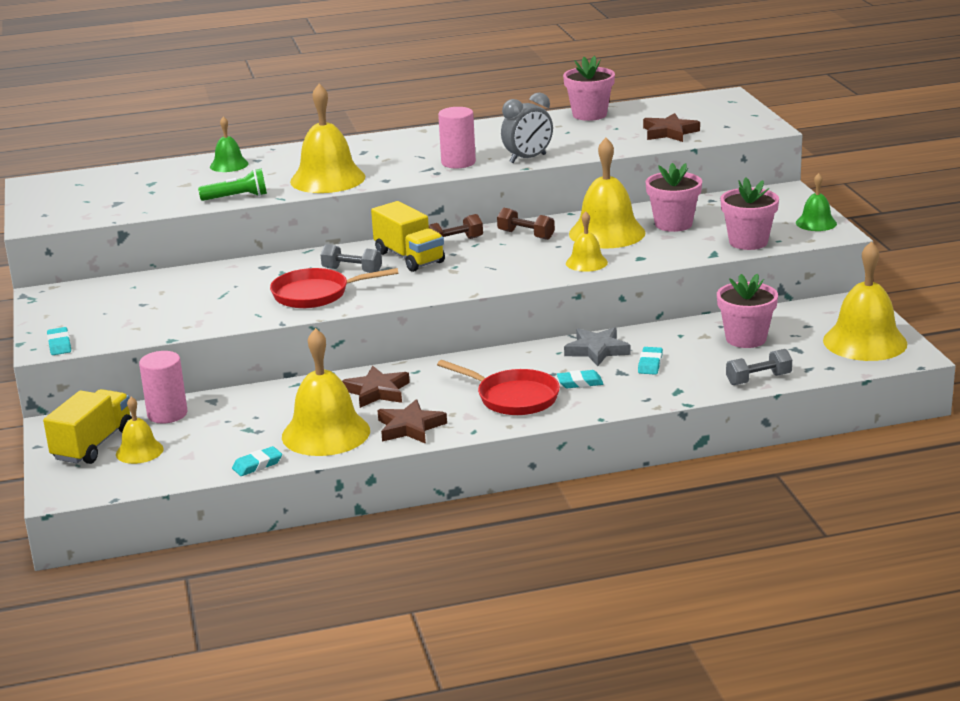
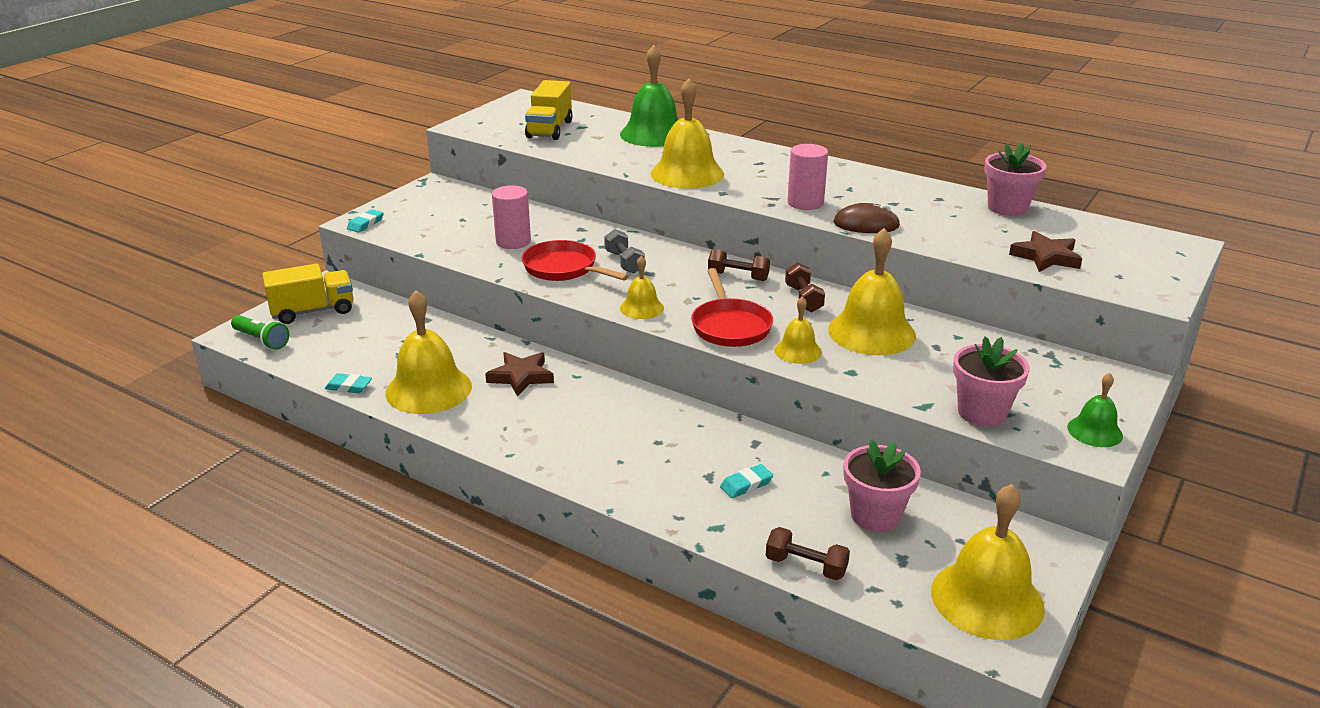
camera: 45 degrees right, 5 degrees up
(139, 451) = (321, 332): yellow bell -> yellow bell (641, 308)
(167, 414) = (386, 314): pink cylinder -> pink cylinder (513, 242)
(229, 165) = (653, 134): green bell -> green bell, size x1.89
(237, 197) = (602, 161): green flashlight -> green flashlight (261, 340)
(409, 257) = (682, 272): yellow truck -> yellow truck (549, 129)
(410, 427) = (480, 421): brown star -> none
(513, 398) = (590, 444): red pan -> red pan (730, 326)
(528, 159) = (866, 224): grey clock -> brown mouse
(580, 383) = (660, 464): turquoise eraser -> none
(597, 350) = (731, 443): grey star -> none
(673, 224) = (947, 355): pink flower pot -> none
(758, 379) = (806, 566): grey dumbbell -> brown dumbbell

